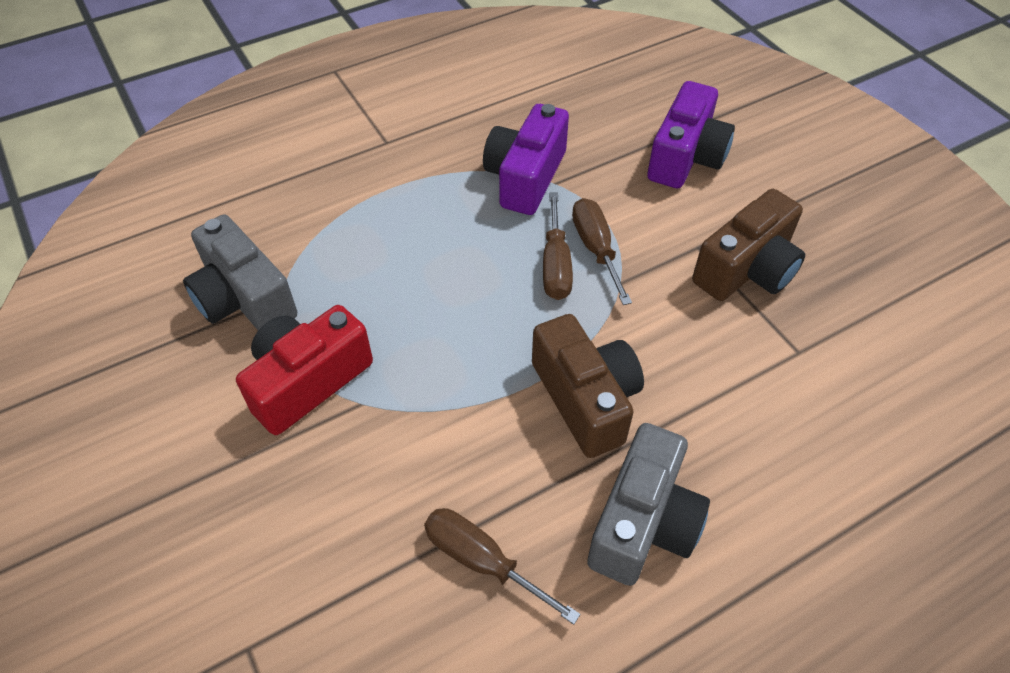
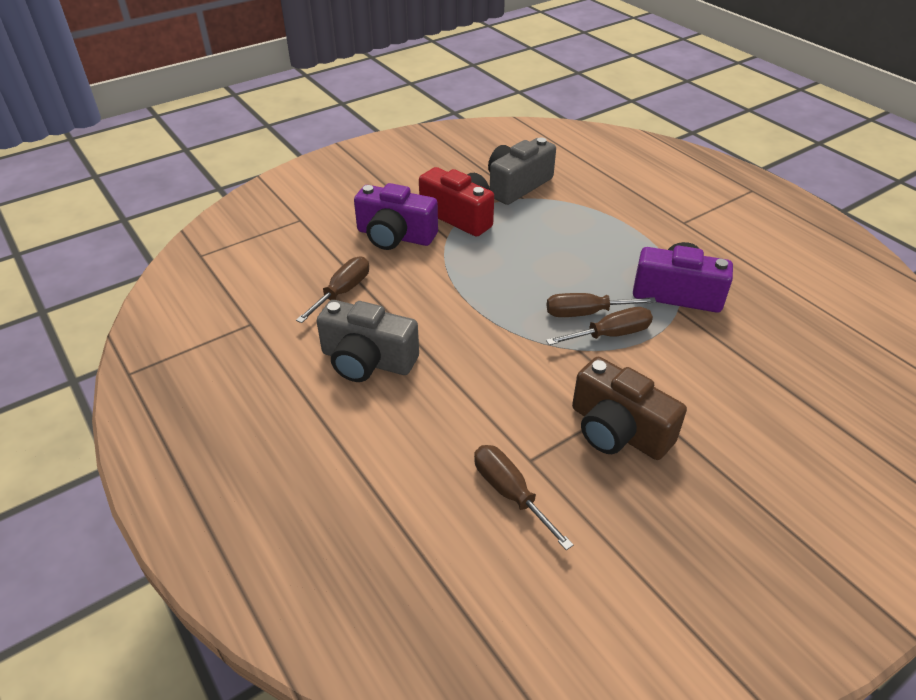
camera: 85 degrees right, 10 degrees down
(586, 399) = (463, 332): brown camera -> none
(686, 157) = (753, 393): purple camera -> purple camera (395, 236)
(848, 375) = (510, 493): none -> brown screwdriver

